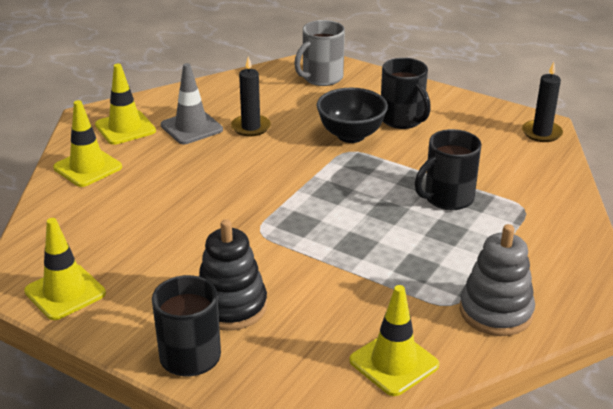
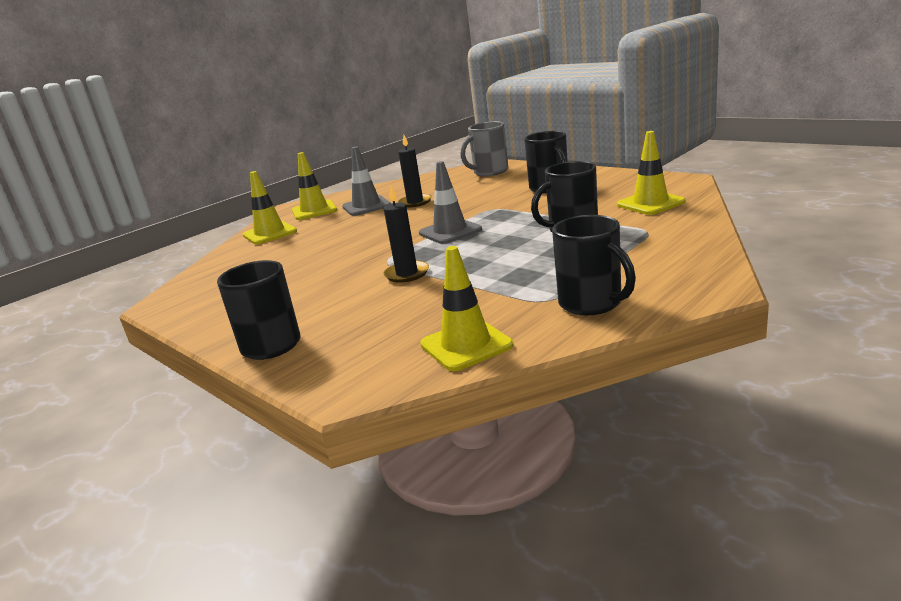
camera: 15 degrees right, 10 degrees down
(65, 292) = (196, 306): yellow traffic cone -> yellow traffic cone (650, 203)
(231, 306) = (330, 310): black stacking toy -> none
(314, 187) = (450, 231): none -> grey traffic cone
(351, 135) = (499, 200): black bowl -> none
(495, 312) = (592, 303): grey stacking toy -> black mug
(541, 133) = (680, 185): black candle -> black candle (407, 274)

